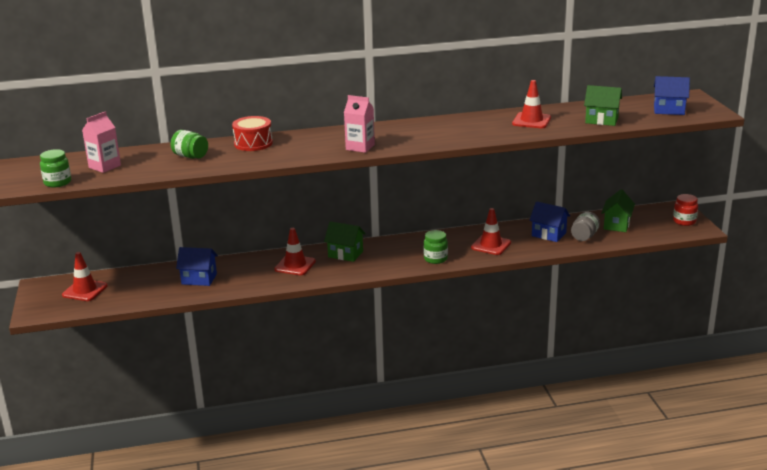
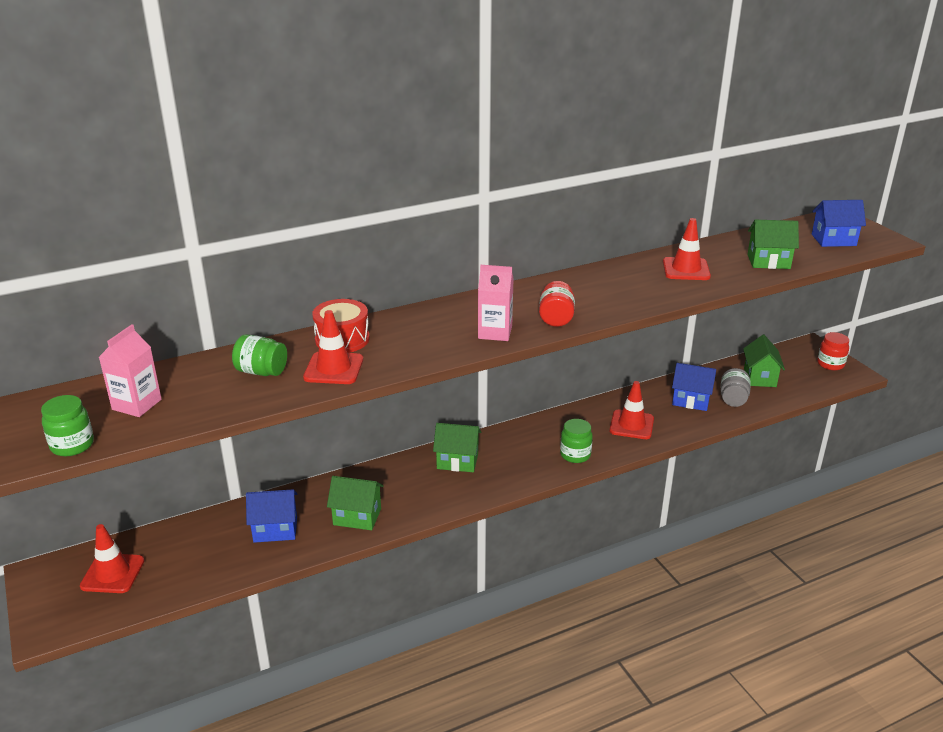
camera: 15 degrees left, 5 degrees up
(258, 278) = (357, 517): none -> green house
(295, 265) = (399, 488): red traffic cone -> red traffic cone (333, 368)
(409, 142) = (556, 318): none -> red jar

